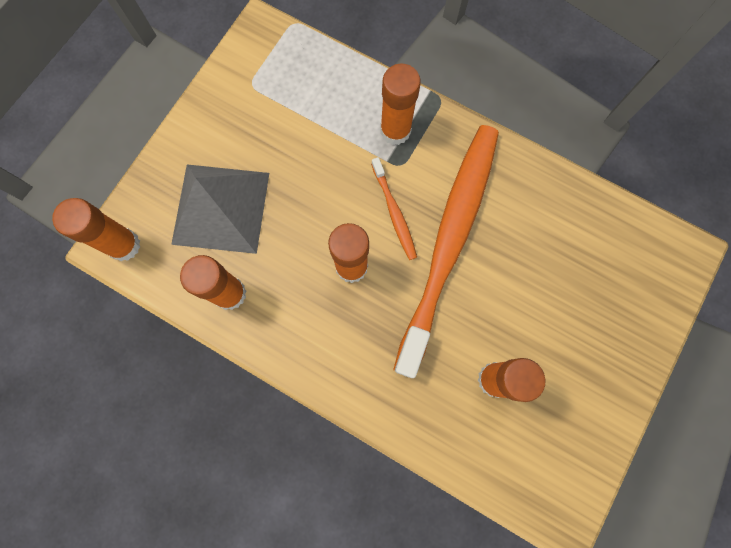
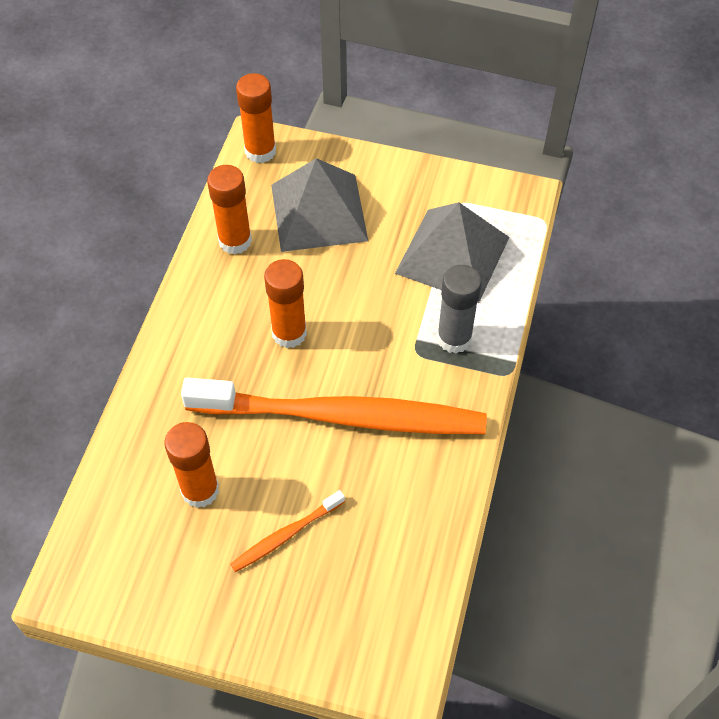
camera: 75 degrees right, 20 degrees down
(308, 106) = (452, 255): none -> grey pyramid
(394, 213) = (359, 358): orange toothbrush -> orange toothbrush (285, 535)
(395, 131) = (454, 338): orange glue stick -> grey glue stick

